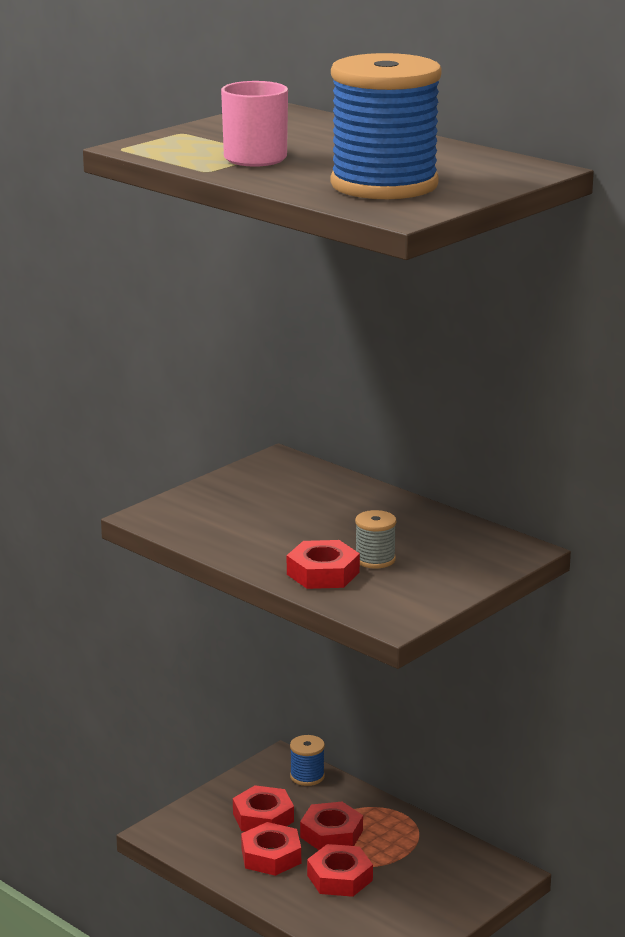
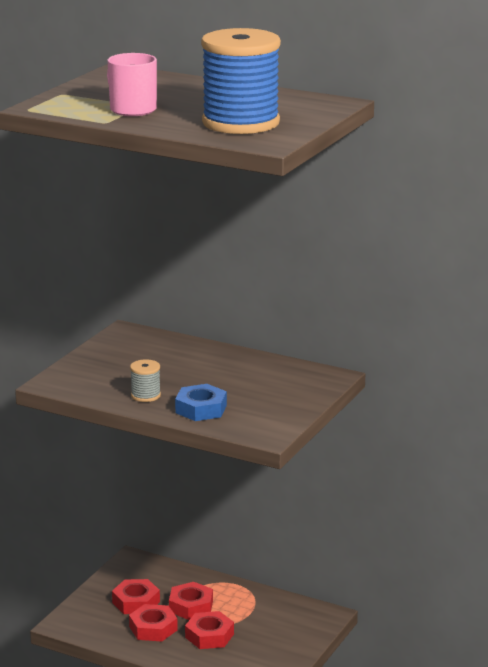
camera: 15 degrees left, 0 degrees up
(307, 776) = (156, 568): blue spool -> none
(323, 573) = (201, 409): red nut -> blue nut
(375, 559) = (233, 395): grey spool -> grey spool (145, 395)

